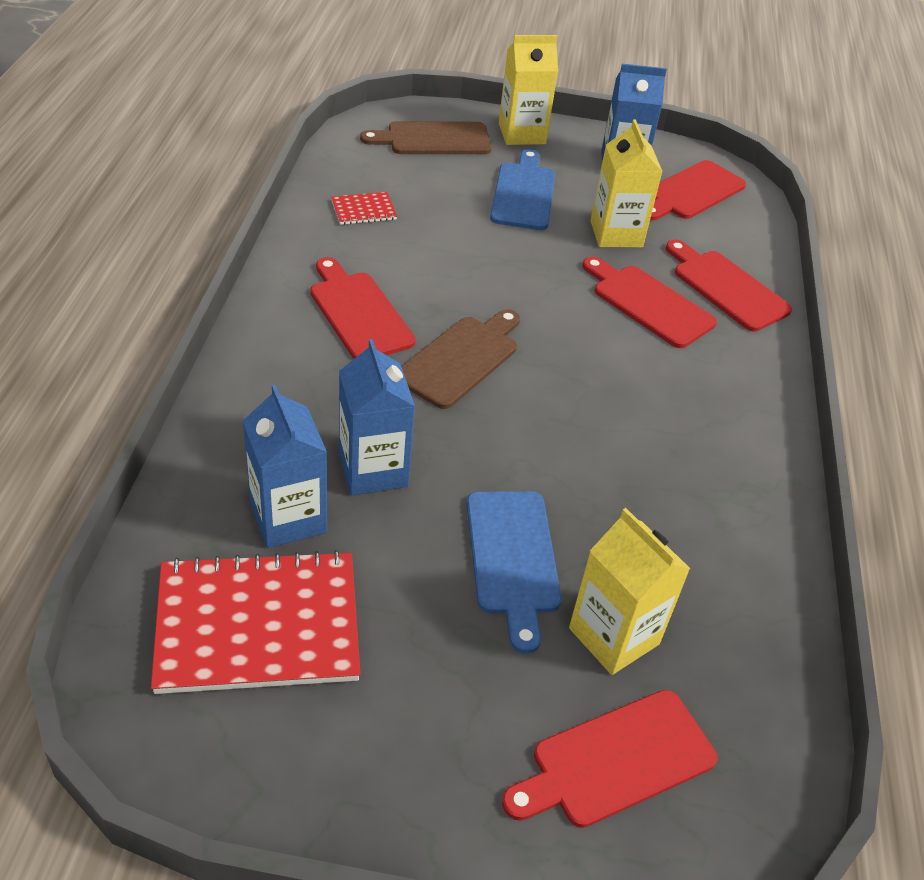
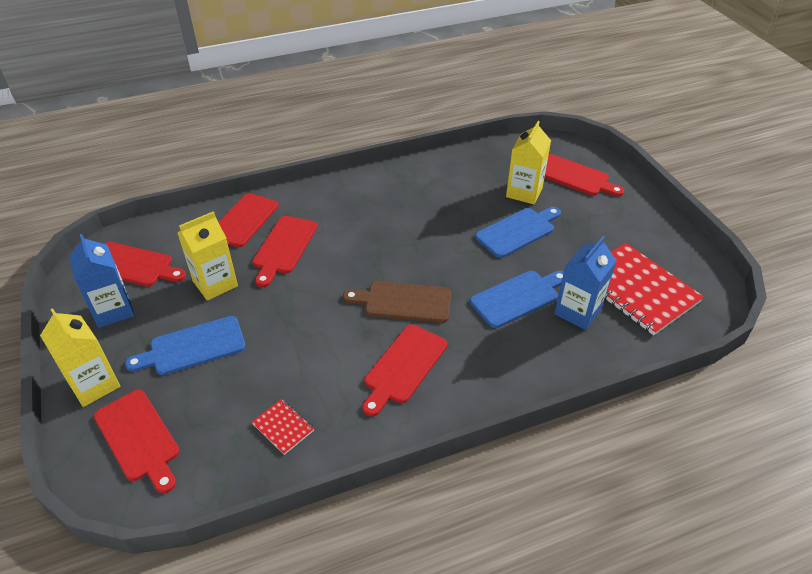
camera: 115 degrees left, 0 degrees up
(373, 470) = (517, 297): blue carton -> blue cutting board
(433, 139) = (139, 438): brown cutting board -> red cutting board

